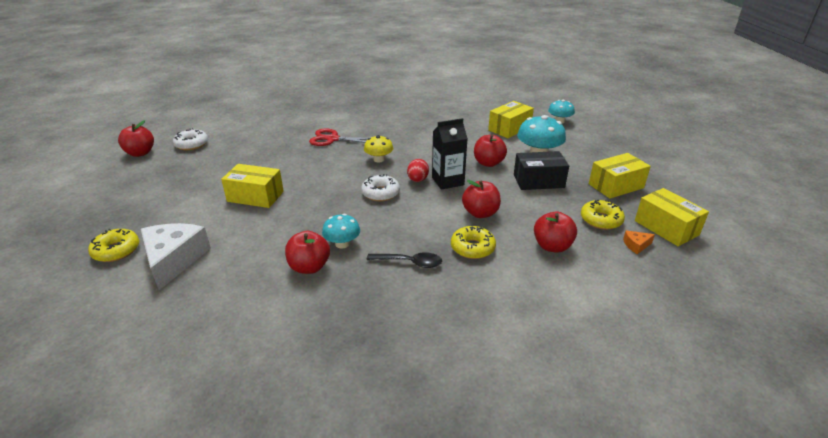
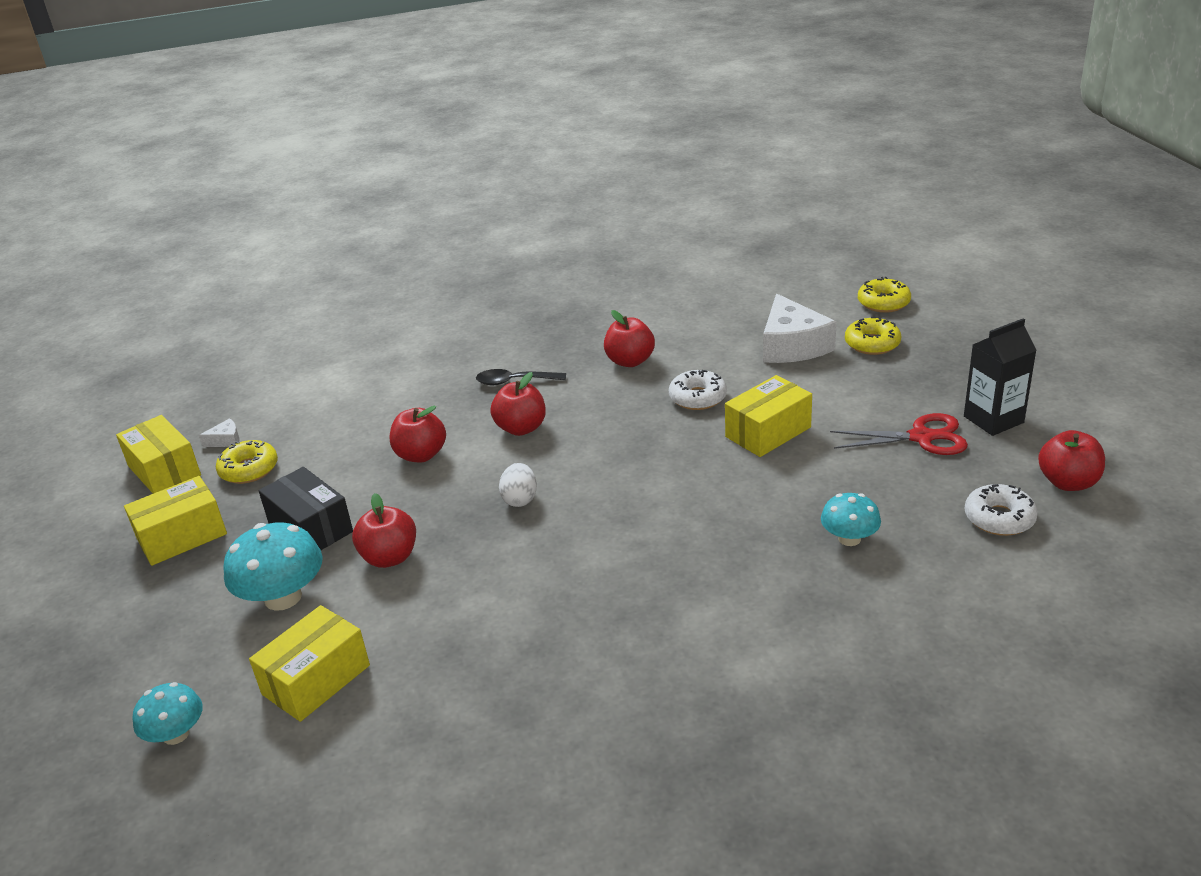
camera: 175 degrees right, 0 degrees up
(255, 196) = (768, 432): yellow box -> yellow box turned 45 degrees counterclockwise
(332, 139) = (720, 578): red scissors -> red scissors (921, 437)
(342, 244) = (603, 389): turquoise mushroom -> turquoise mushroom (849, 538)
(379, 159) = (600, 535): yellow mushroom -> none
(380, 193) = (576, 465): white donut -> white donut (697, 397)
(417, 180) = (520, 499): red egg -> white egg
(447, 181) = (468, 504): black carton -> black carton (993, 419)
(472, 248) = (438, 408): yellow donut -> yellow donut (883, 303)
(538, 181) = (310, 528): black box -> black box turned 60 degrees clockwise
(552, 246) = (336, 424): red apple -> red apple (521, 428)
(636, 245) = (226, 440): orange cheese -> white cheese

